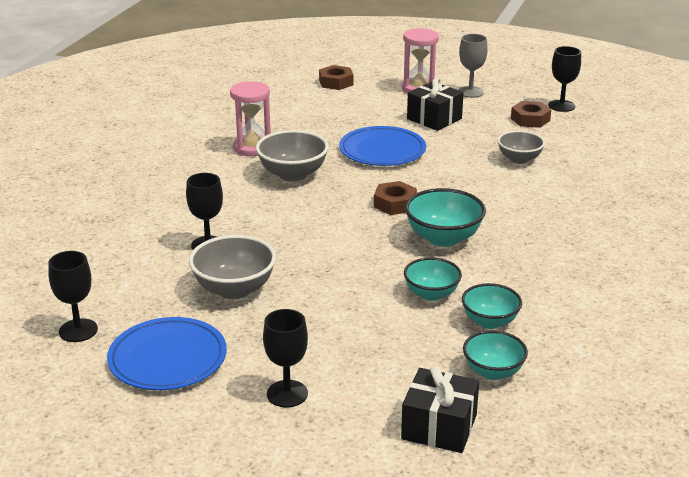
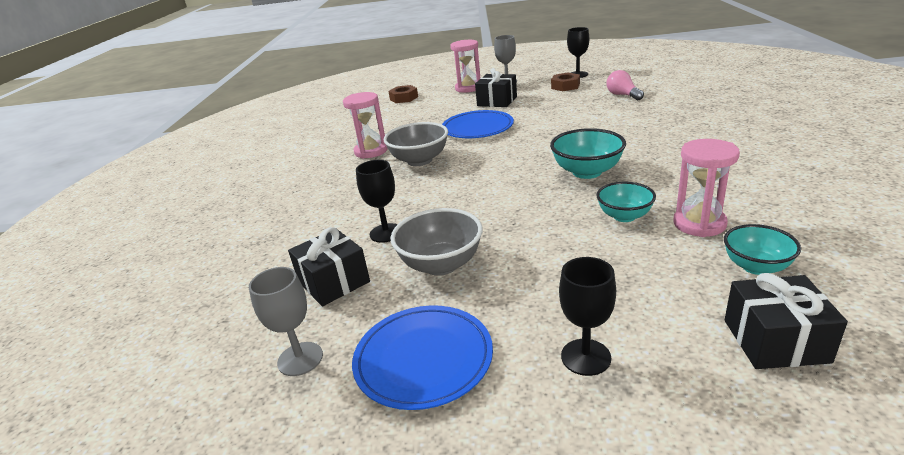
camera: 15 degrees left, 0 degrees up
(78, 330) = (300, 359): black goblet -> grey goblet
(136, 277) = (333, 282): none -> black gift
(395, 204) = (522, 159): brown nut -> none
(490, 321) = (699, 224): turquoise bowl -> pink hourglass
(519, 159) = (585, 109): grey bowl -> none
(580, 153) = (622, 95): none -> pink light bulb

